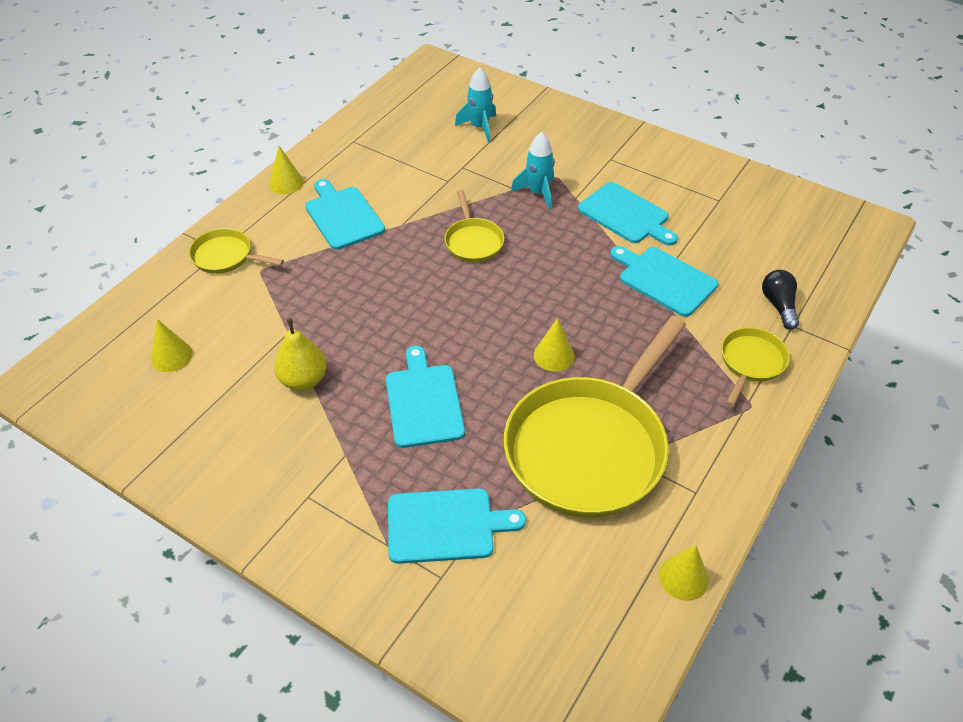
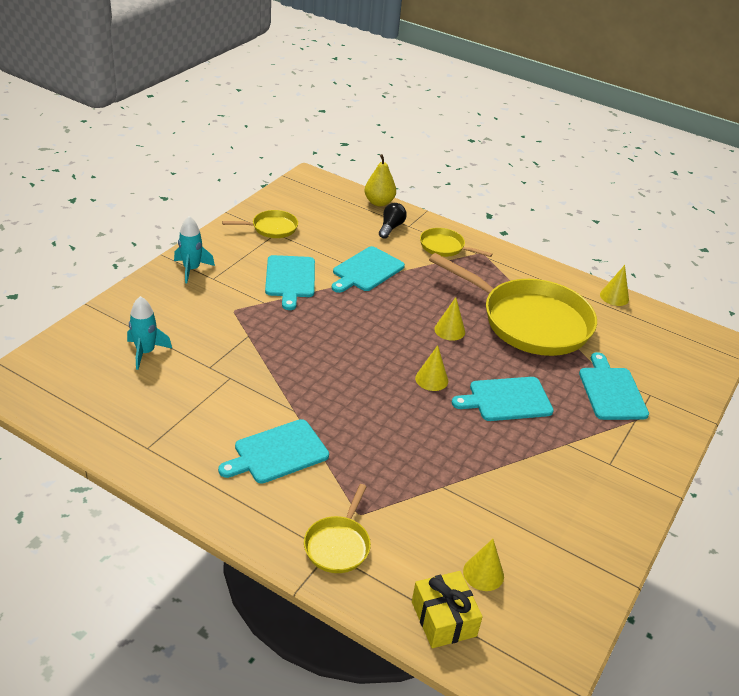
camera: 95 degrees left, 10 degrees down
(129, 323) = (443, 619): none -> yellow gift
(286, 183) = (216, 502): yellow cone -> yellow cone (431, 379)
(303, 380) = (497, 472): yellow pear -> yellow pear (379, 202)
(473, 241) = (320, 365): yellow pan -> yellow pan (271, 228)
(538, 193) = (256, 323): turquoise rocket -> turquoise rocket (191, 269)
(626, 215) = (290, 279): turquoise cutting board -> turquoise cutting board turned 135 degrees clockwise
(778, 305) = (391, 227): black light bulb -> black light bulb turned 120 degrees clockwise

